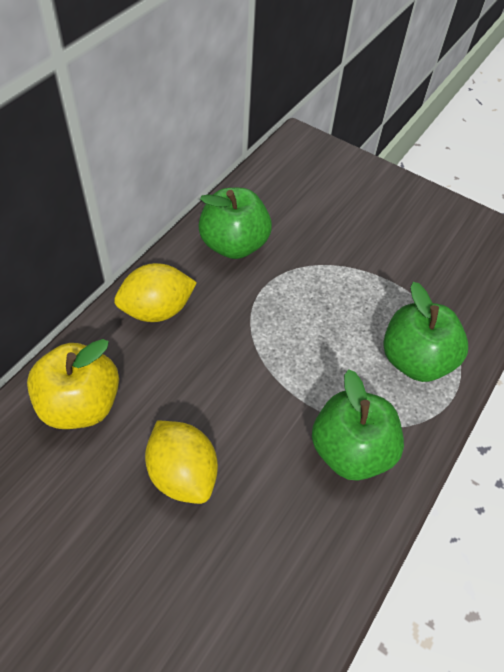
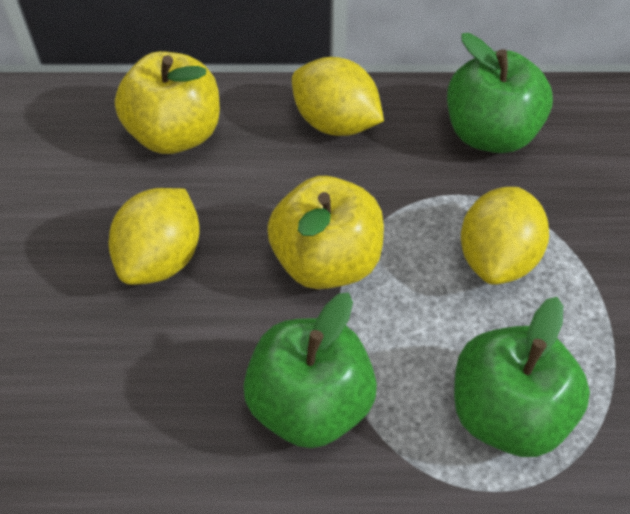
camera: 60 degrees right, 0 degrees up
(259, 381) = (326, 261): none -> yellow apple
(319, 300) = (496, 258): none -> yellow lemon

